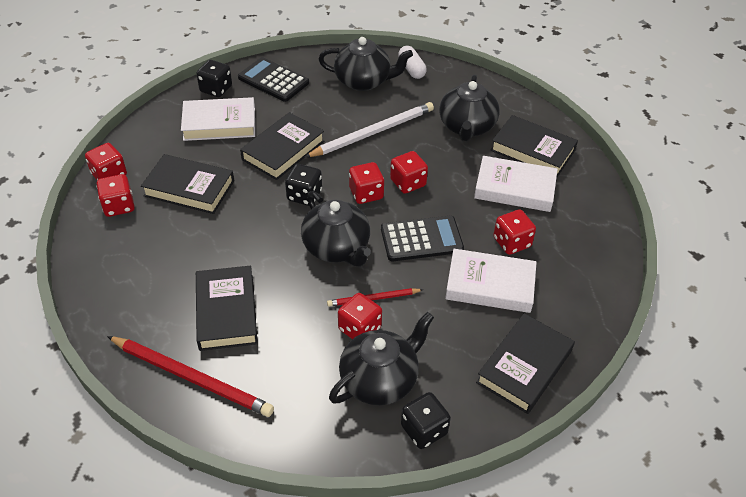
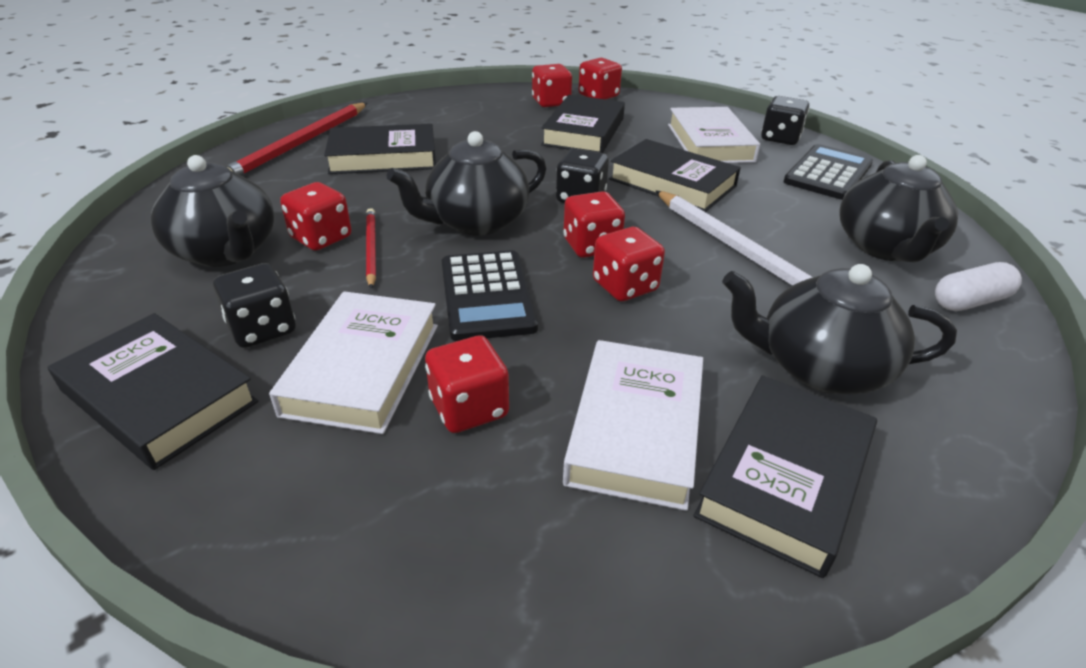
camera: 90 degrees right, 10 degrees down
(424, 430) = (119, 284): black dice -> black dice (262, 329)

